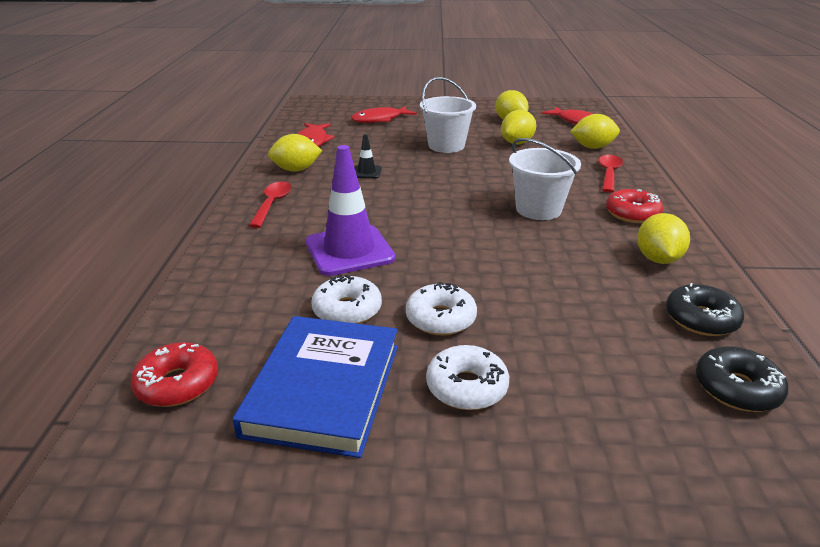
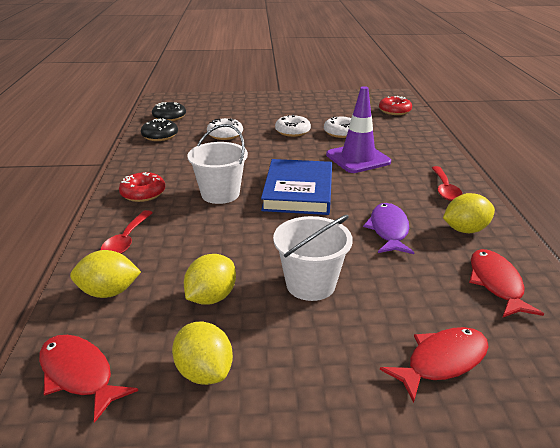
camera: 175 degrees right, 0 degrees up
(324, 389) = (336, 112): blue book -> blue book (298, 191)
(366, 172) = (388, 230): black traffic cone -> purple fish
(466, 387) = (279, 114): white donut -> white donut (225, 134)
(657, 259) = (155, 161): yellow lemon -> none

